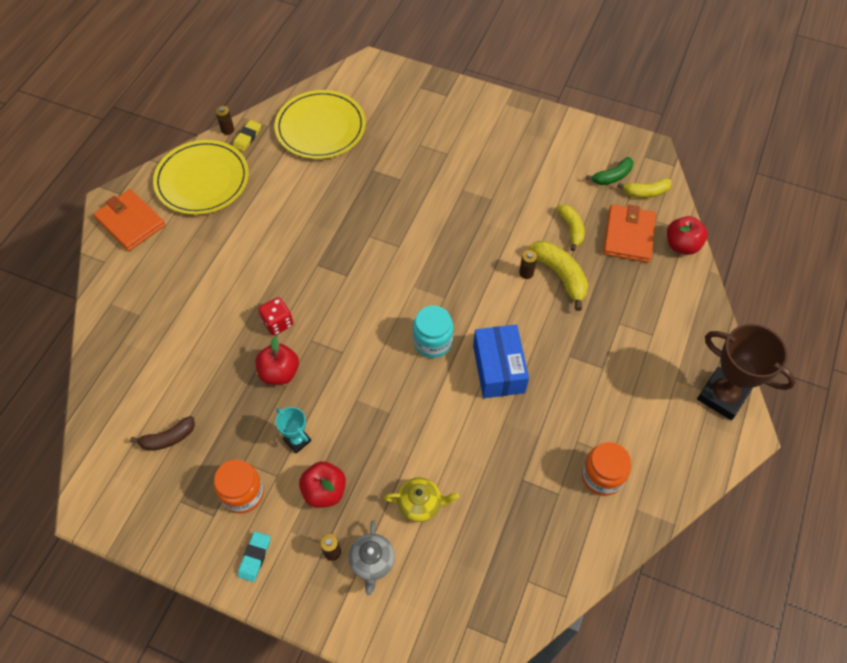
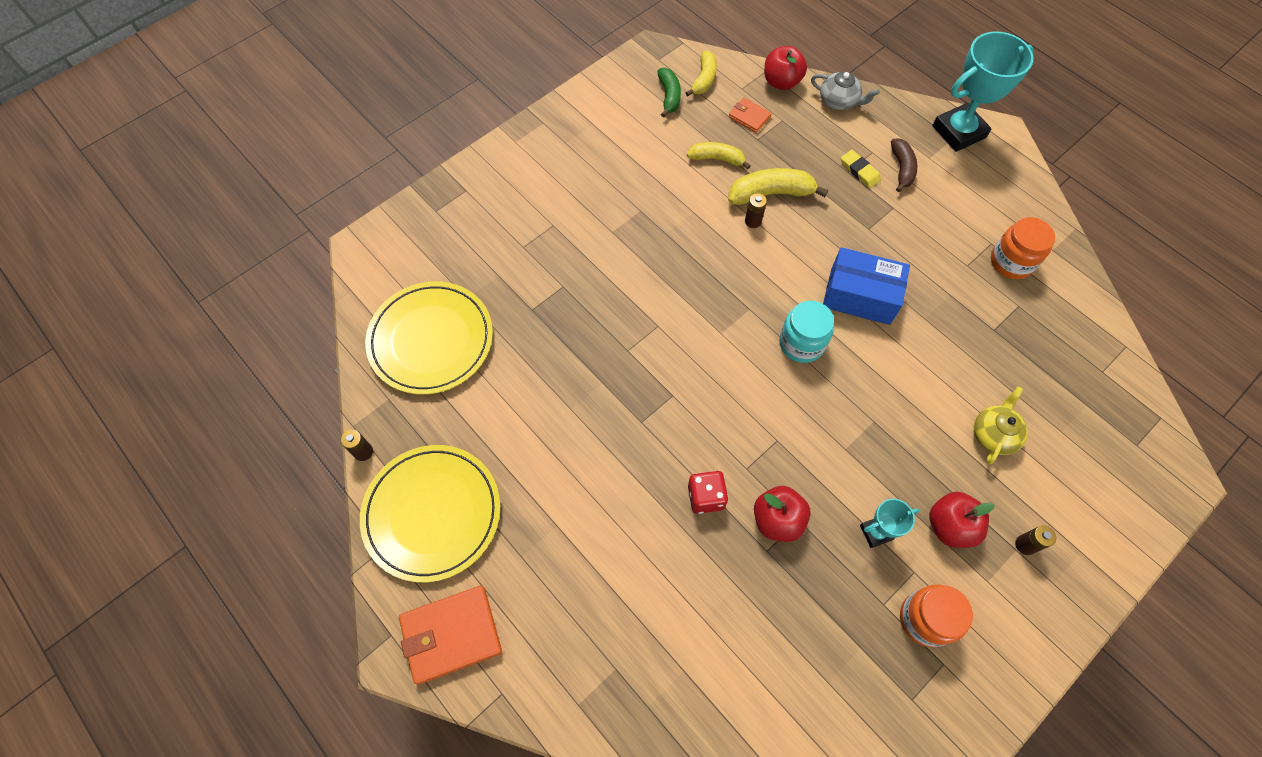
camera: 65 degrees left, 5 degrees up
(168, 438) = (820, 688): brown banana -> brown banana (901, 169)
(247, 137) = (392, 432): yellow eraser -> yellow eraser (859, 171)
(254, 557) = (1009, 633): turquoise eraser -> none
(372, 562) = (1047, 508): grey teapot -> grey teapot (839, 101)
(628, 236) = (749, 117): orange wallet -> orange wallet, size x0.53
(722, 396) = (959, 132): brown trophy -> turquoise trophy

